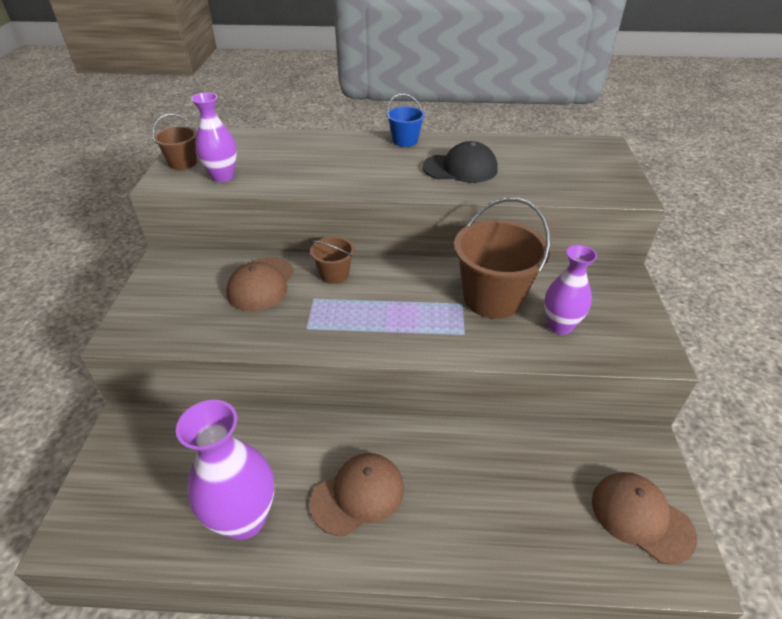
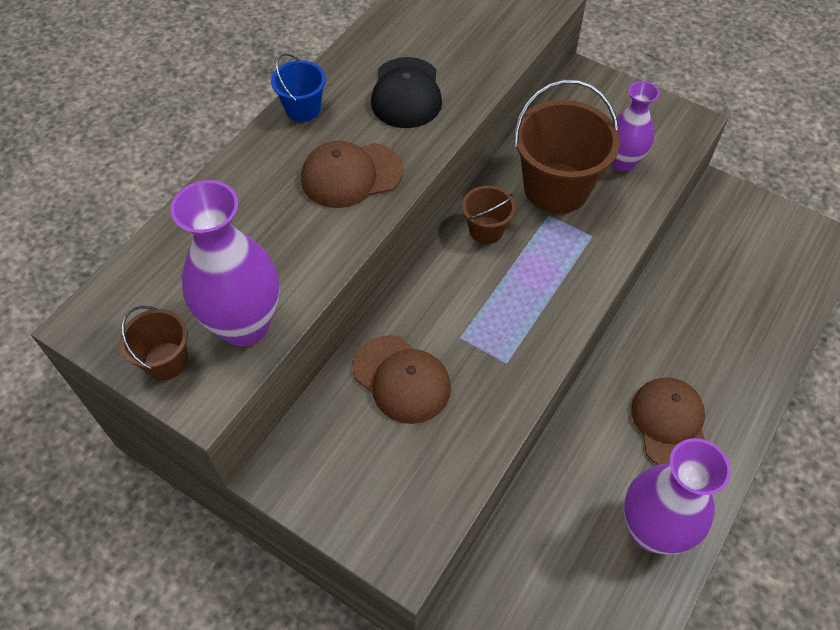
camera: 60 degrees left, 15 degrees up
(222, 176) = (244, 325): purple vase -> purple vase, size x1.55
(334, 274) = (431, 301): brown bucket -> brown bucket (486, 230)
(460, 168) = (406, 93): black cap -> black cap turned 150 degrees clockwise
(641, 517) = (778, 240): brown cap -> brown cap (351, 175)

